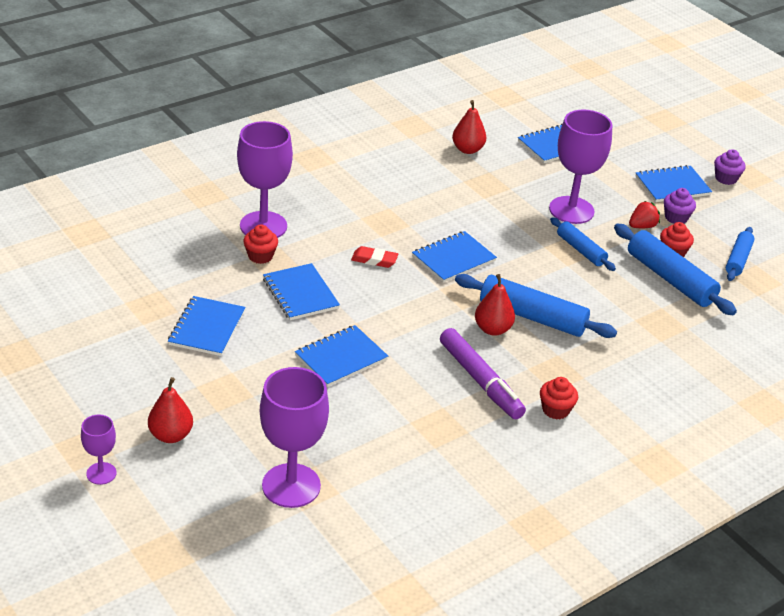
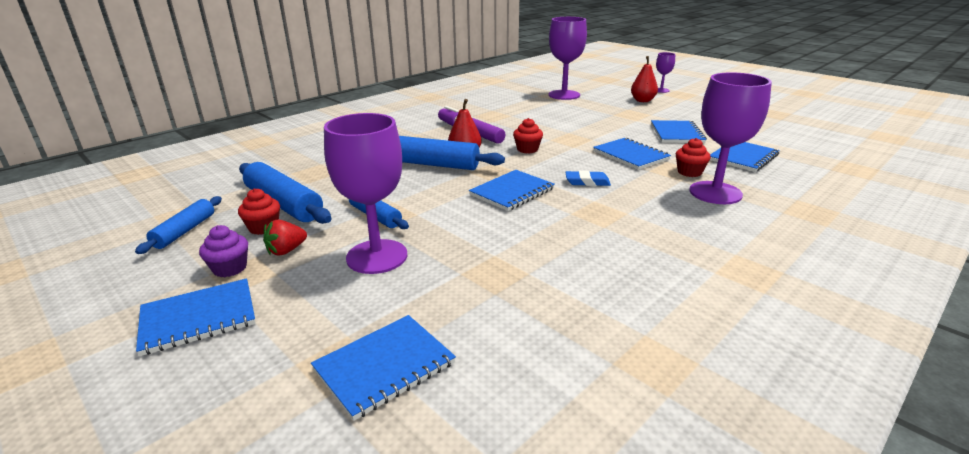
camera: 175 degrees right, 10 degrees down
(341, 358) = (572, 131): blue notebook -> blue notebook (743, 157)
(374, 260) = (587, 182): red eraser -> blue eraser
(467, 149) = (539, 327): red pear -> none
(555, 410) = (416, 127): red cupcake -> red cupcake (527, 149)
(726, 178) = (81, 350): purple cupcake -> none

